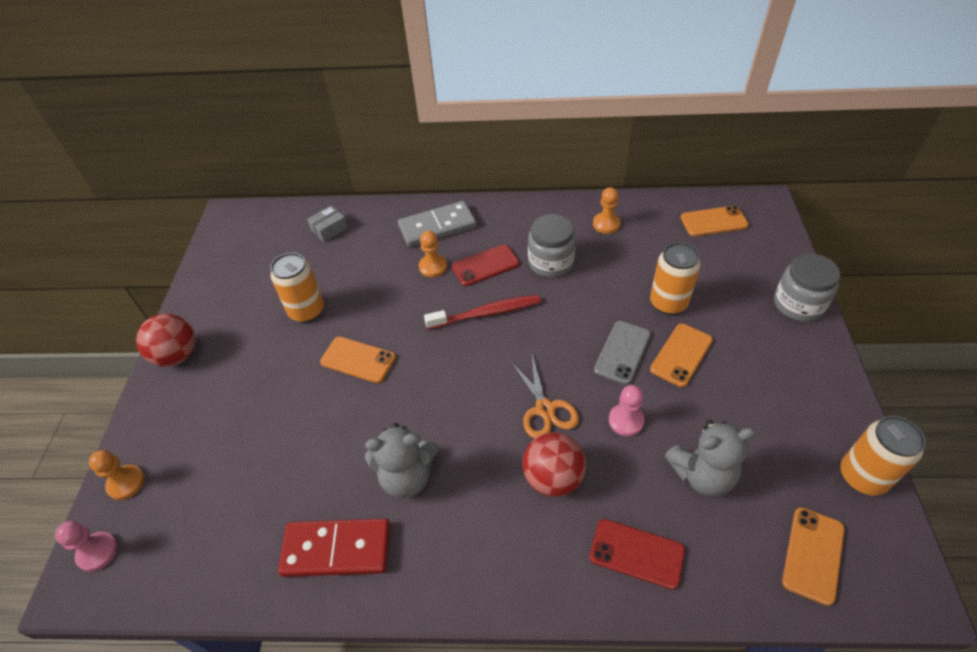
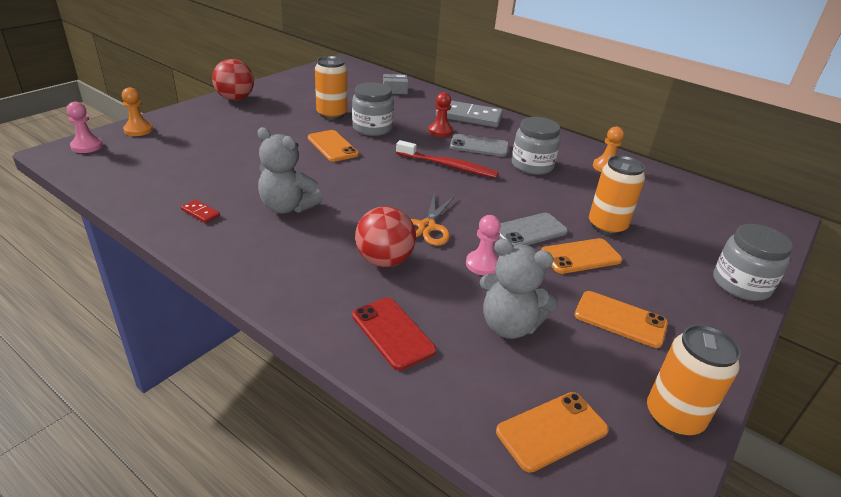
camera: 30 degrees right, 15 degrees down
(337, 549) = (200, 213): red domino -> red domino, size x0.42
(367, 305) = (372, 128): none -> grey jar
(433, 267) = (440, 131): orange pawn -> red pawn
(485, 265) = (479, 146): red phone -> grey phone
(714, 221) = (711, 205): orange phone -> orange phone (620, 319)

